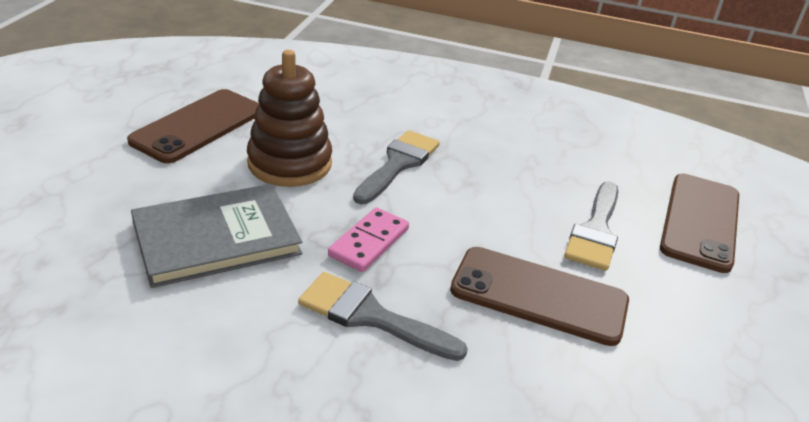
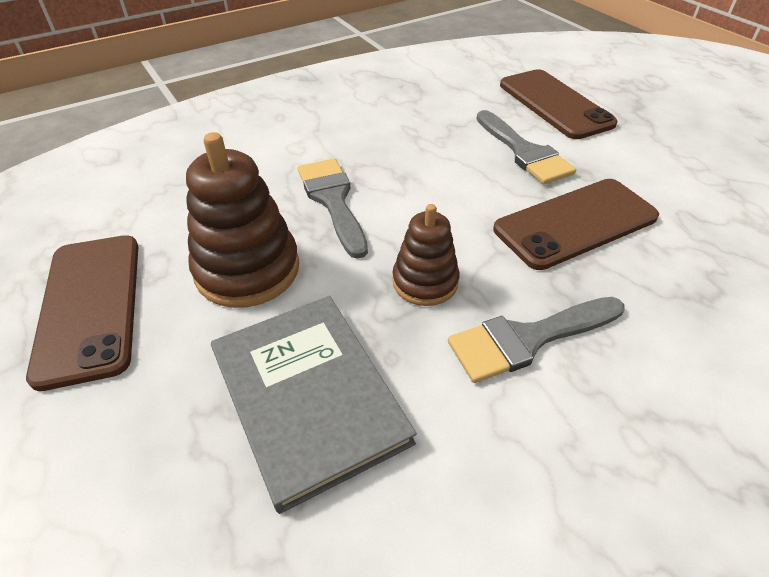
camera: 45 degrees left, 10 degrees up
(216, 238) = (308, 396): grey book -> grey book turned 45 degrees counterclockwise
(369, 242) = (425, 282): pink domino -> brown stacking toy

